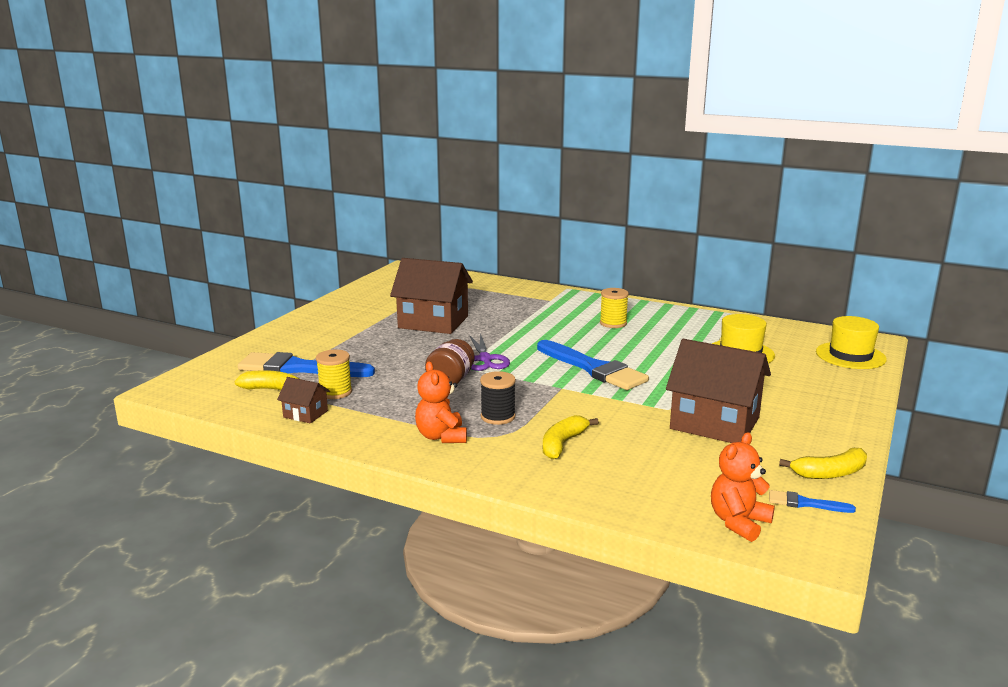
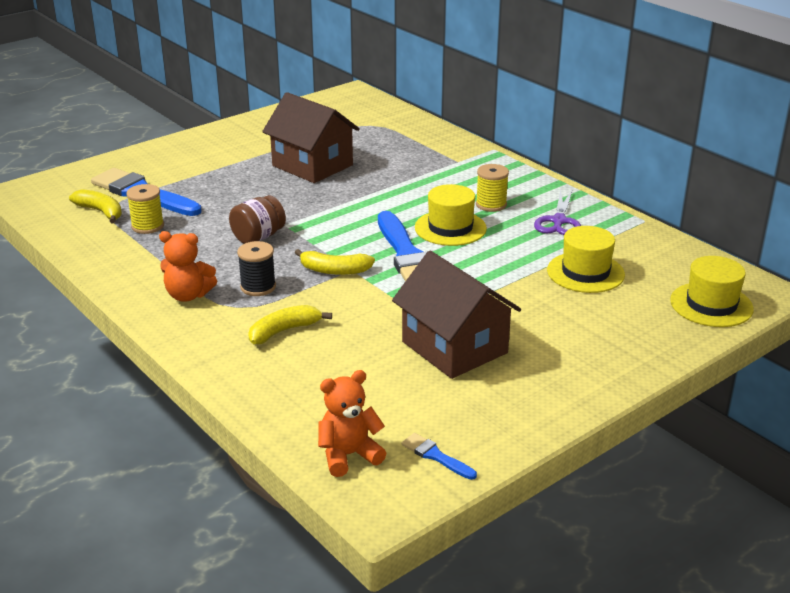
camera: 25 degrees right, 10 degrees up
(305, 414) = (102, 243): brown house -> none
(441, 437) = (188, 295): orange teddy bear -> orange teddy bear turned 90 degrees counterclockwise
(485, 359) = (315, 220): purple scissors -> purple scissors (559, 221)
(602, 344) = (450, 228): none -> yellow hat
(830, 473) = (502, 433): yellow banana -> yellow banana (334, 270)

